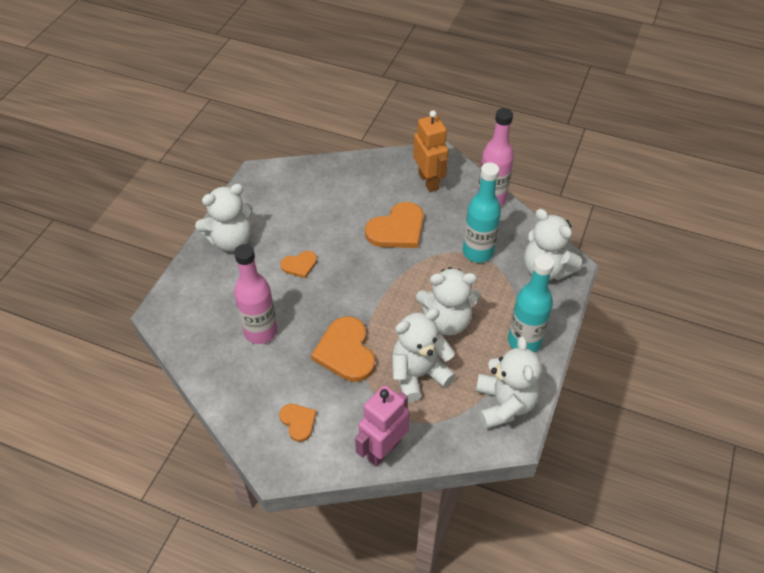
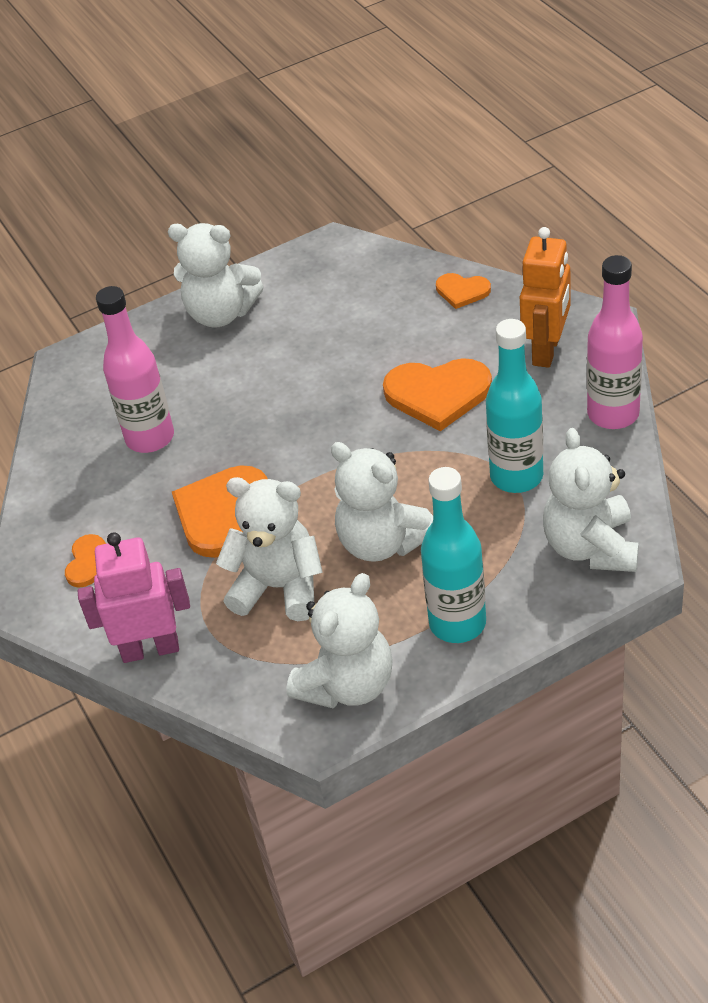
camera: 45 degrees right, 5 degrees down
(299, 265) = (270, 381): orange heart -> orange heart (462, 291)

